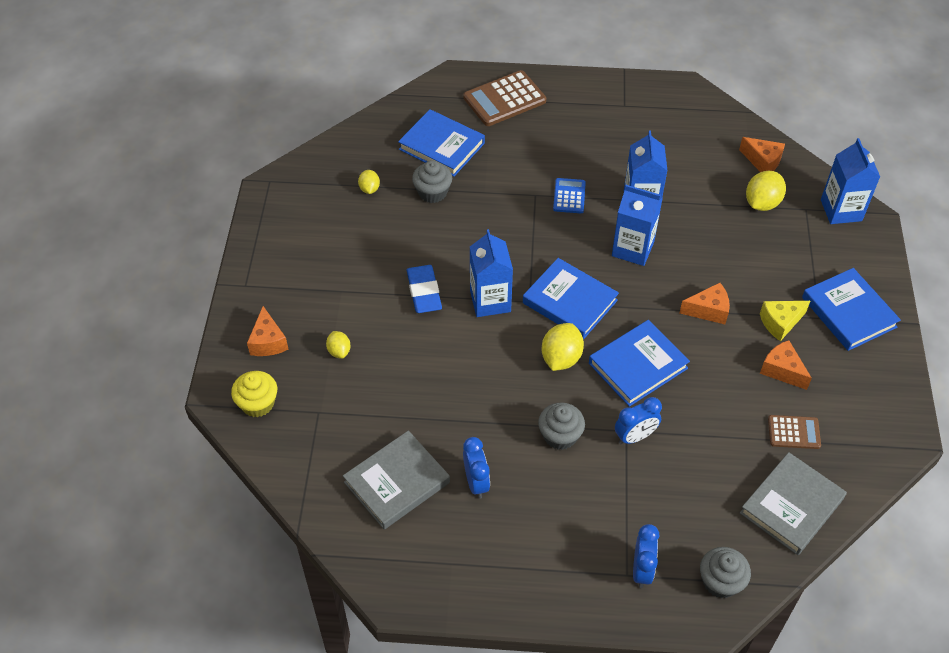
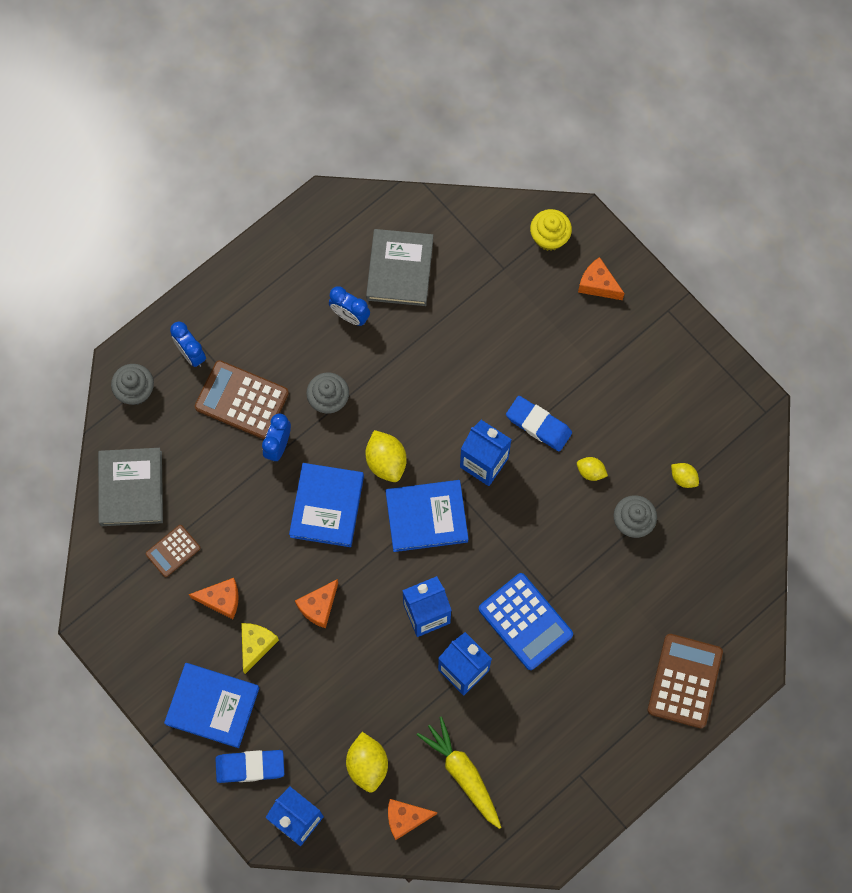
camera: 135 degrees right, 20 degrees up
(339, 351) = (542, 323): yellow lemon -> yellow lemon (590, 472)
(441, 146) = (678, 576): blue book -> none
(569, 196) = (525, 621): blue calculator -> blue calculator, size x1.77
(632, 495) = (242, 400): none -> brown calculator
(700, 156) = (463, 773): none -> yellow carrot
(850, 260) = (250, 767): none -> blue eraser

